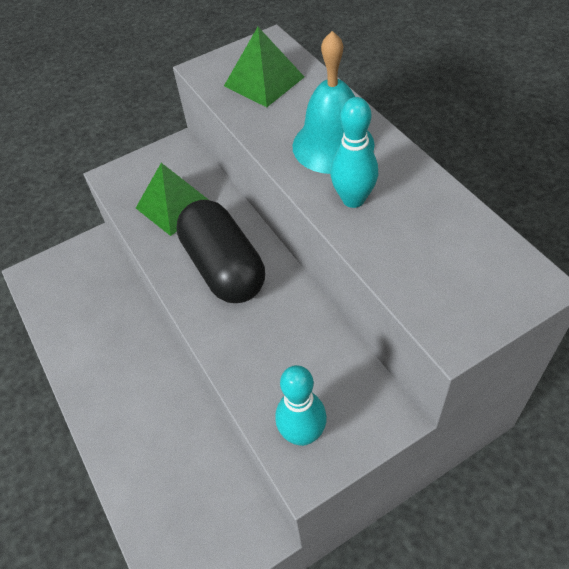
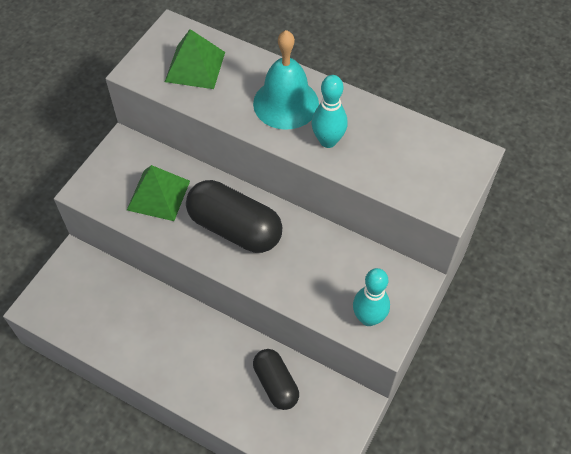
camera: 35 degrees left, 5 degrees up
(188, 461) = (276, 384): none -> black capsule

